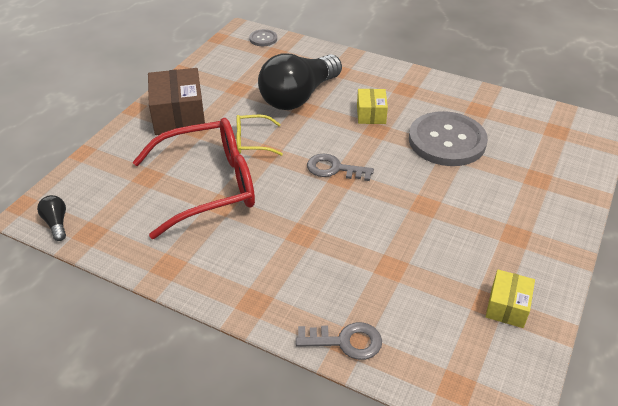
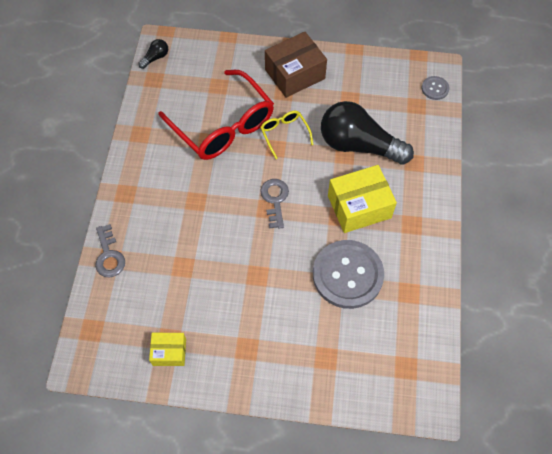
camera: 70 degrees right, 20 degrees up
(371, 114) = (359, 207): yellow box -> yellow box, size x1.78

